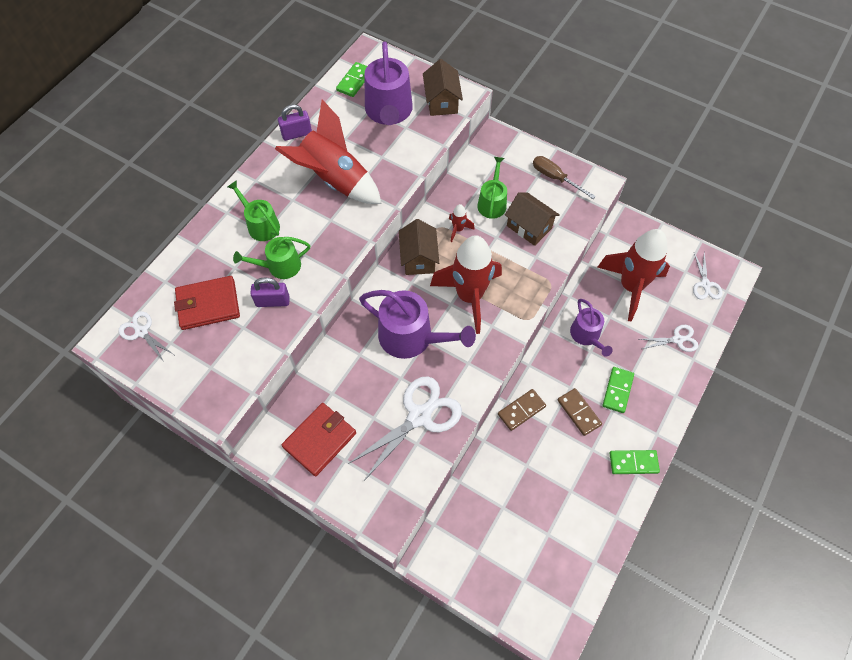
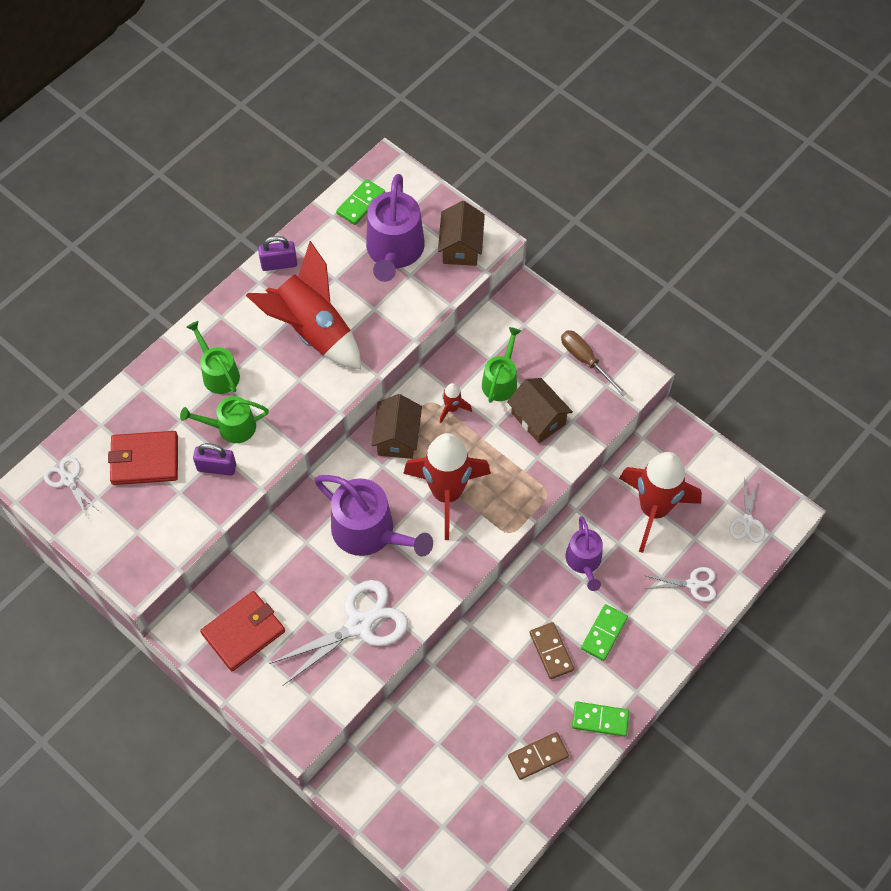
camera: 10 degrees right, 0 degrees up
(521, 410) = (484, 638): brown domino -> brown domino (538, 756)

